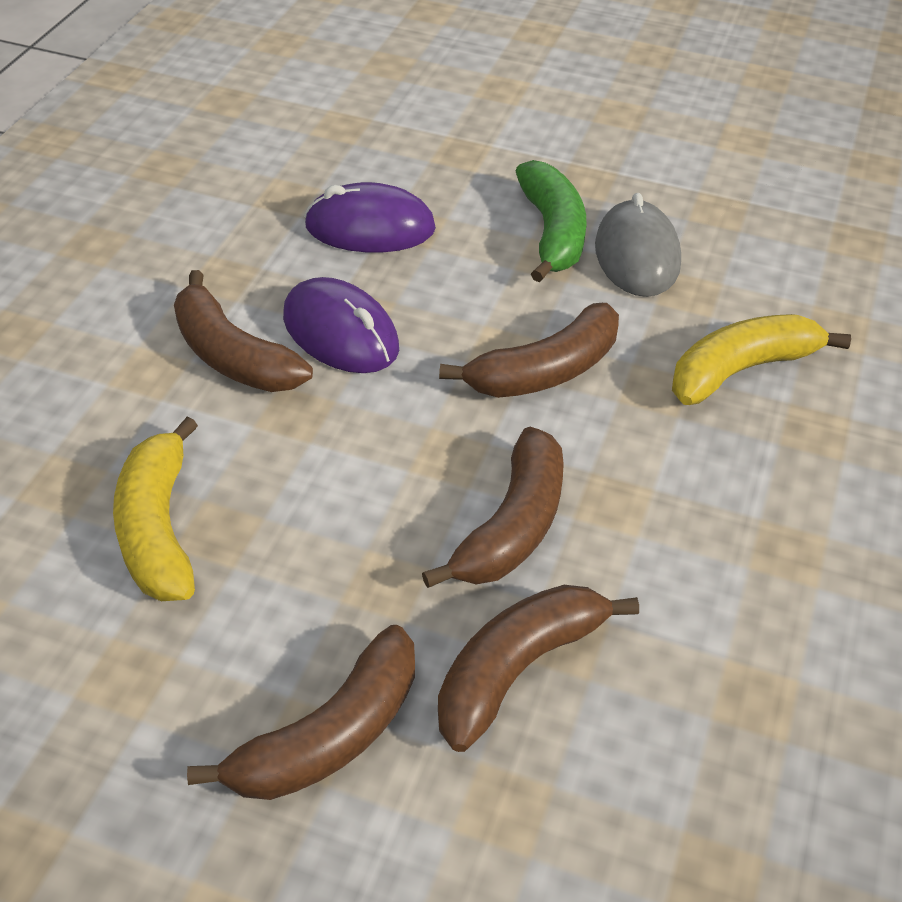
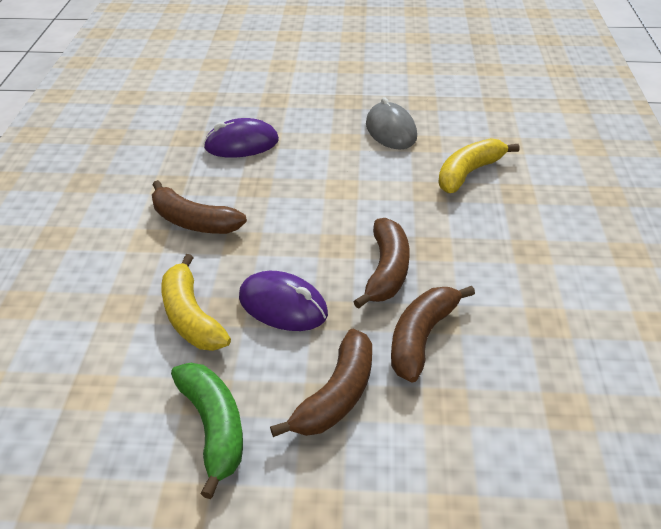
camera: 15 degrees left, 5 degrees down
(340, 333) = (249, 198): purple mouse -> purple mouse (283, 306)
(545, 371) = (369, 194): brown banana -> none
(552, 233) = (341, 128): green banana -> green banana (213, 428)

